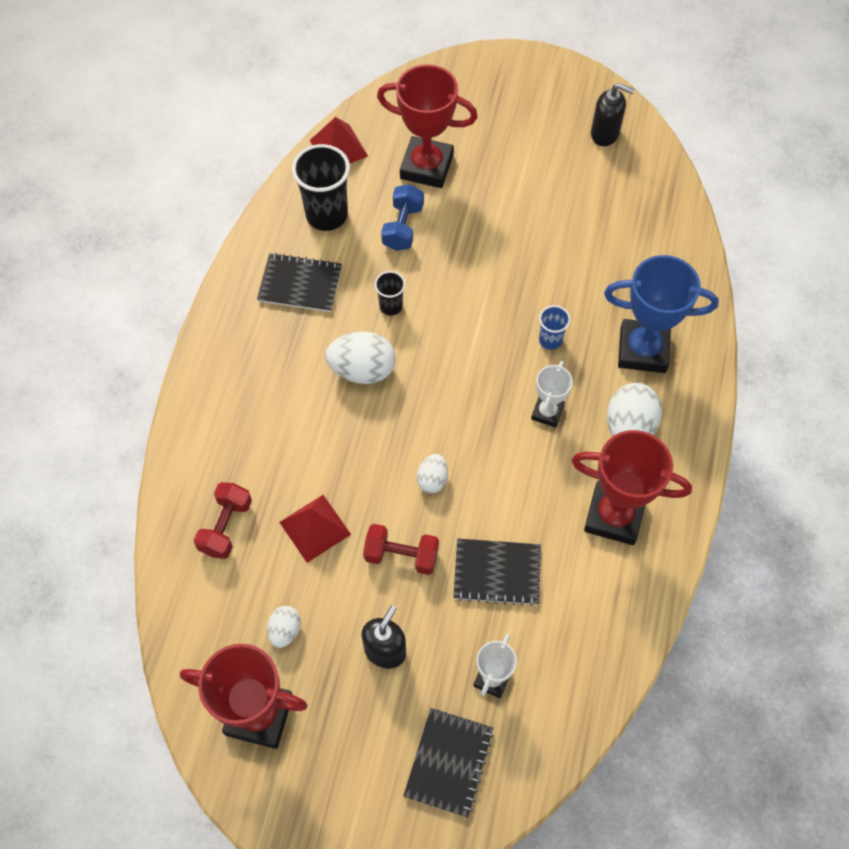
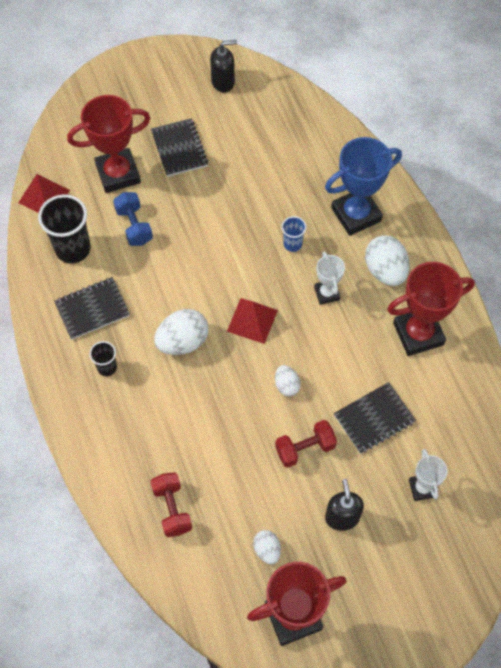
camera: 35 degrees left, 0 degrees up
(315, 528) = (233, 469): red pyramid -> red pyramid (252, 320)
(391, 306) = (168, 286): black cup -> black cup (107, 367)
(449, 762) = (436, 559): black notebook -> black notebook (179, 149)

